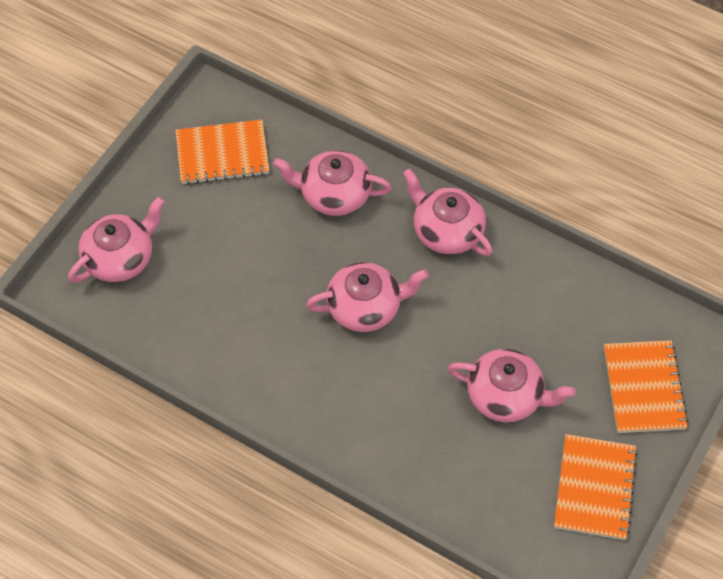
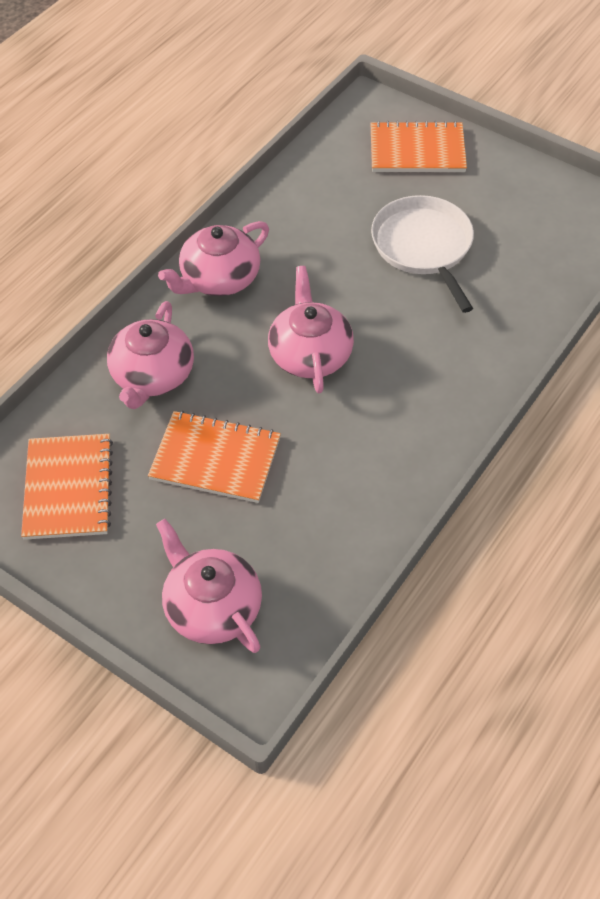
camera: 85 degrees left, 5 degrees down
(506, 396) = (424, 247): pink teapot -> white pan
(594, 488) = (523, 193): orange notebook -> orange notebook (215, 459)

